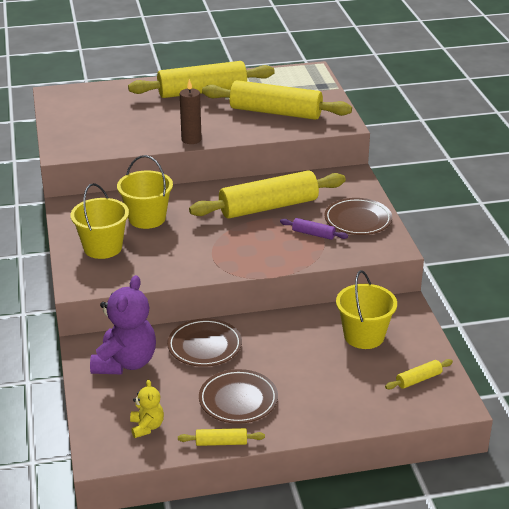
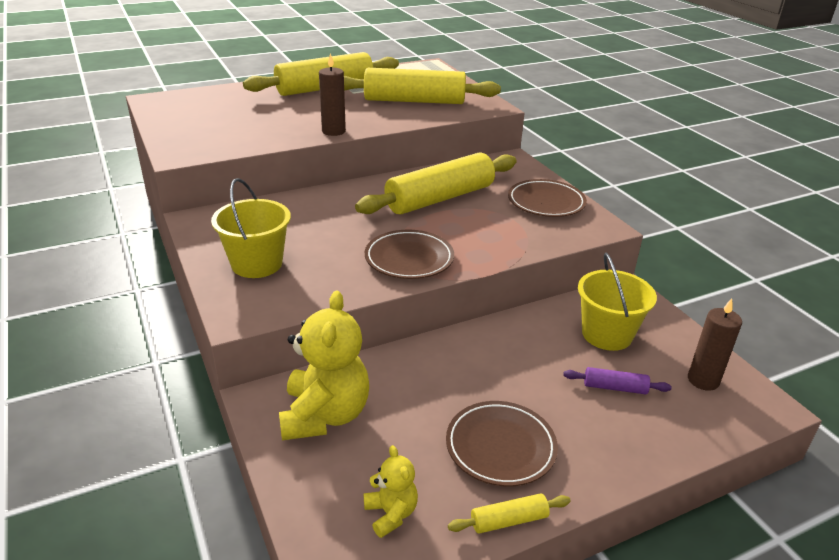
camera: 15 degrees left, 0 degrees up
(125, 363) = (325, 415): purple teddy bear -> yellow teddy bear
(147, 218) = (301, 224): yellow bucket -> none
(204, 346) = (422, 375): brown plate -> brown plate (409, 259)
(313, 234) = (506, 221): purple rolling pin -> purple rolling pin (615, 387)
(418, 379) = (703, 380): yellow rolling pin -> brown candle

